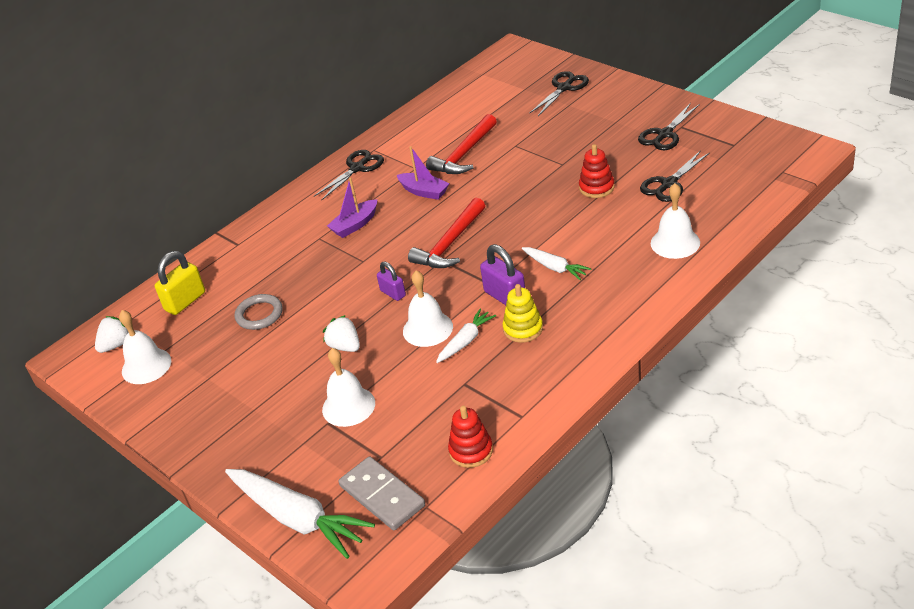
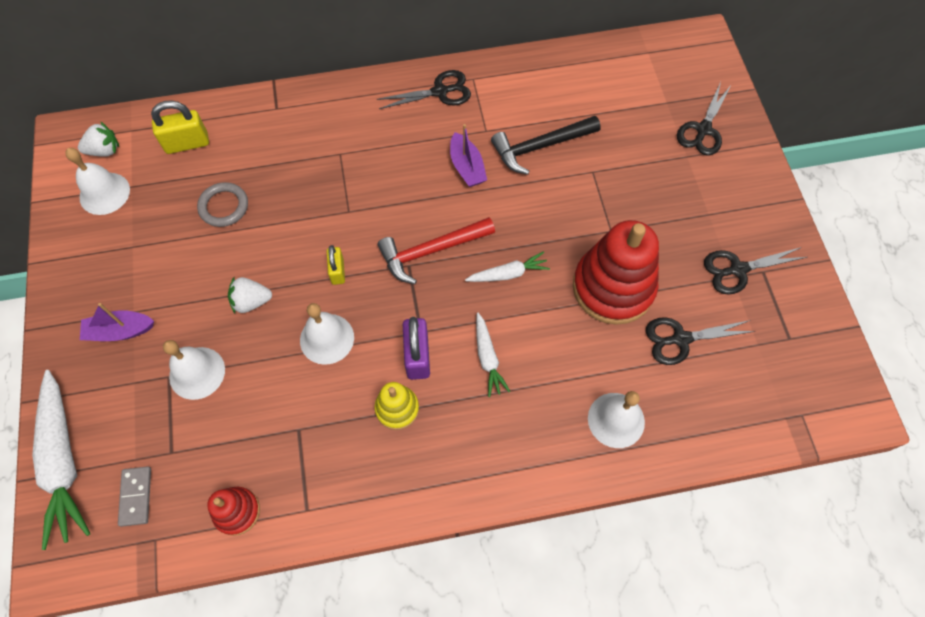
camera: 30 degrees right, 25 degrees up
(345, 346) = (251, 301): white strawberry -> white strawberry turned 90 degrees counterclockwise
(355, 225) = (379, 162): purple boat -> purple boat (120, 331)
(382, 496) = (136, 496): grey domino -> grey domino, size x0.64
(393, 293) = (337, 271): purple padlock -> yellow padlock
(464, 154) = (540, 147): red hammer -> black hammer
(466, 341) = (342, 381): white carrot -> white carrot (508, 274)
(564, 88) = (703, 130): black scissors -> black scissors turned 135 degrees clockwise
(596, 187) = (613, 287): red stacking toy -> red stacking toy, size x2.01

